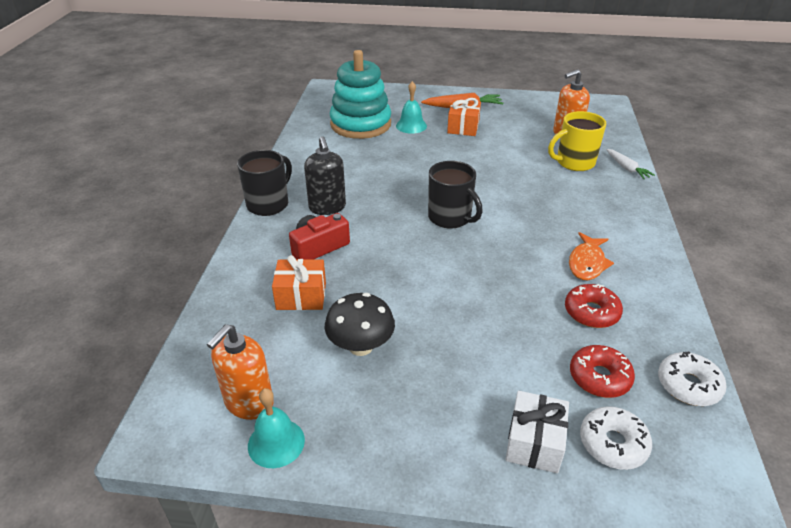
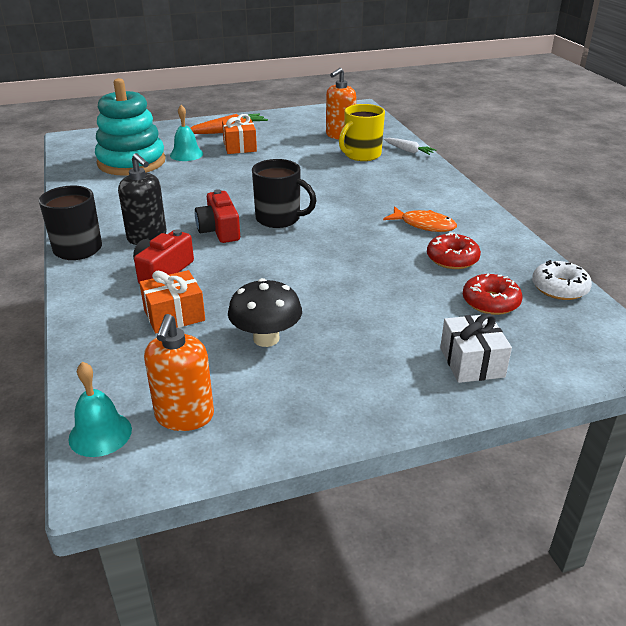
camera: 25 degrees left, 5 degrees down
(276, 442) = (238, 438): turquoise bell -> turquoise bell (100, 434)
(390, 216) = (219, 230): none -> red camera
(587, 263) = (424, 225): orange fish -> orange fish turned 60 degrees counterclockwise
(613, 443) = (532, 343): white donut -> none

